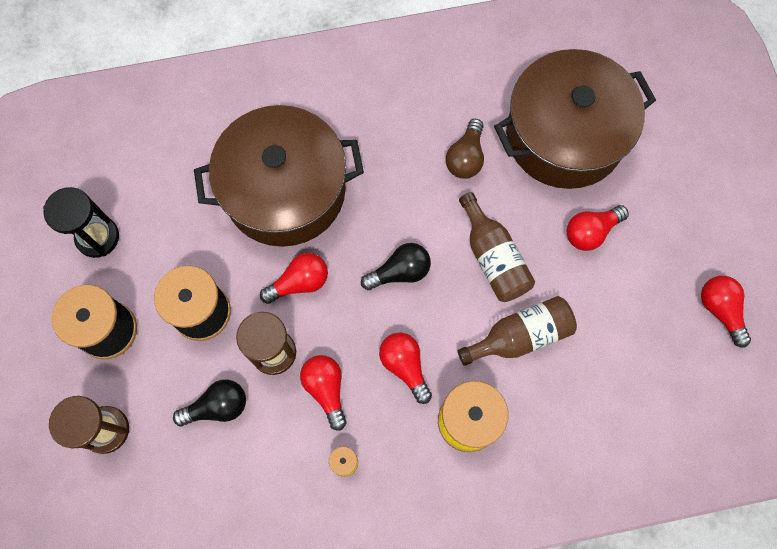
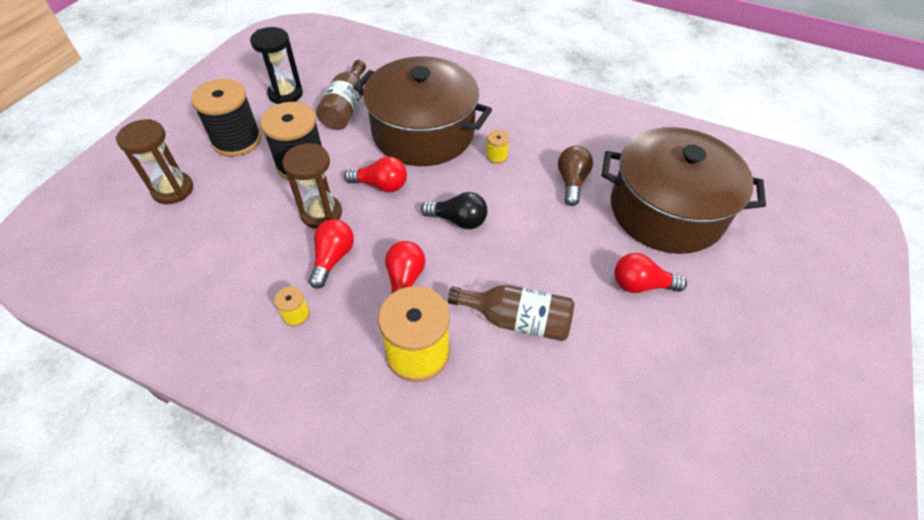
camera: 35 degrees right, 20 degrees down
(217, 406) = (251, 221): black light bulb -> none
(377, 173) = (496, 156): none -> yellow spool
(465, 158) = (571, 182): brown light bulb -> brown light bulb turned 135 degrees clockwise
(493, 258) = (540, 254): brown bottle -> brown bottle (346, 107)
(720, 310) = (731, 422): red light bulb -> none

